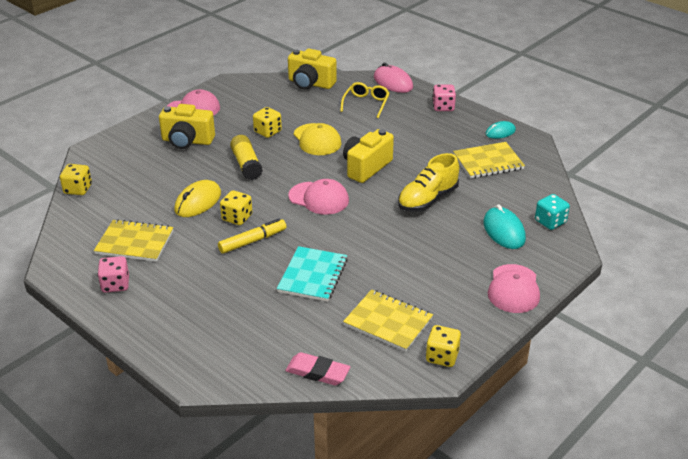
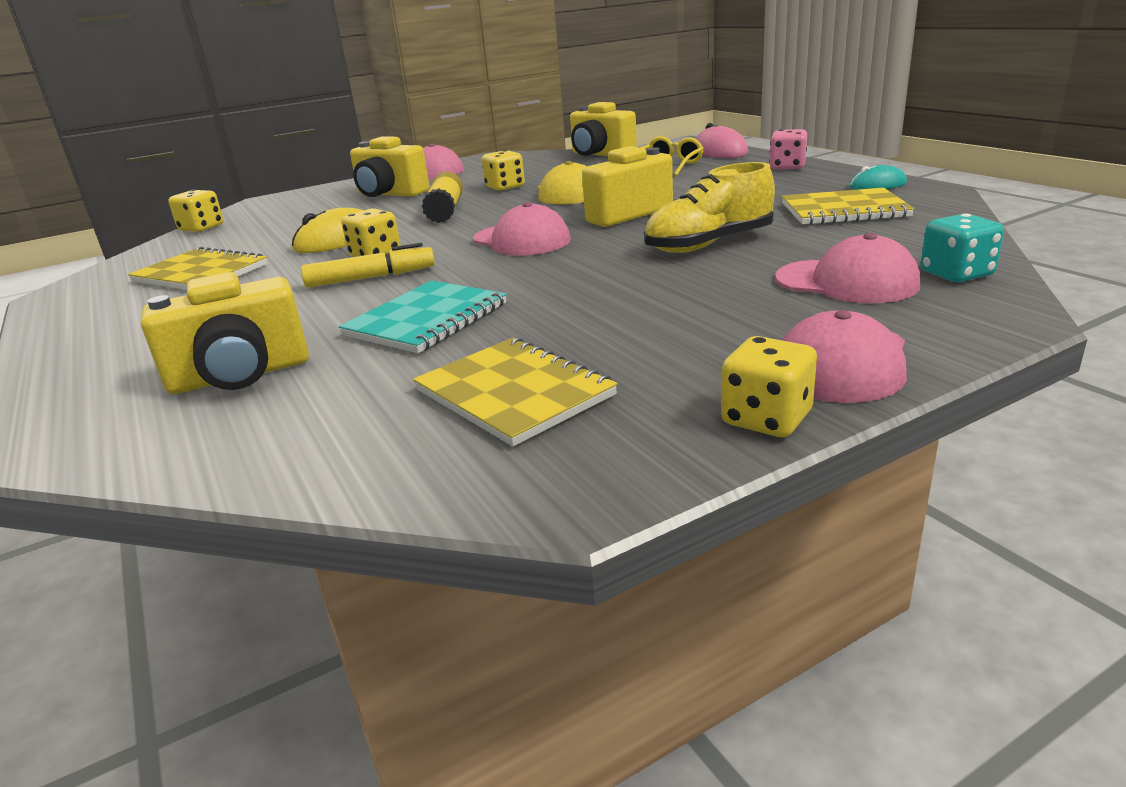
camera: 20 degrees right, 10 degrees down
(115, 284) = (109, 313): pink dice -> none
(248, 325) = (240, 376): none -> yellow camera
(317, 372) = (284, 464): pink eraser -> none
(442, 356) = (597, 467): yellow dice -> yellow dice (766, 419)
(504, 231) = (846, 282): turquoise mouse -> pink cap

